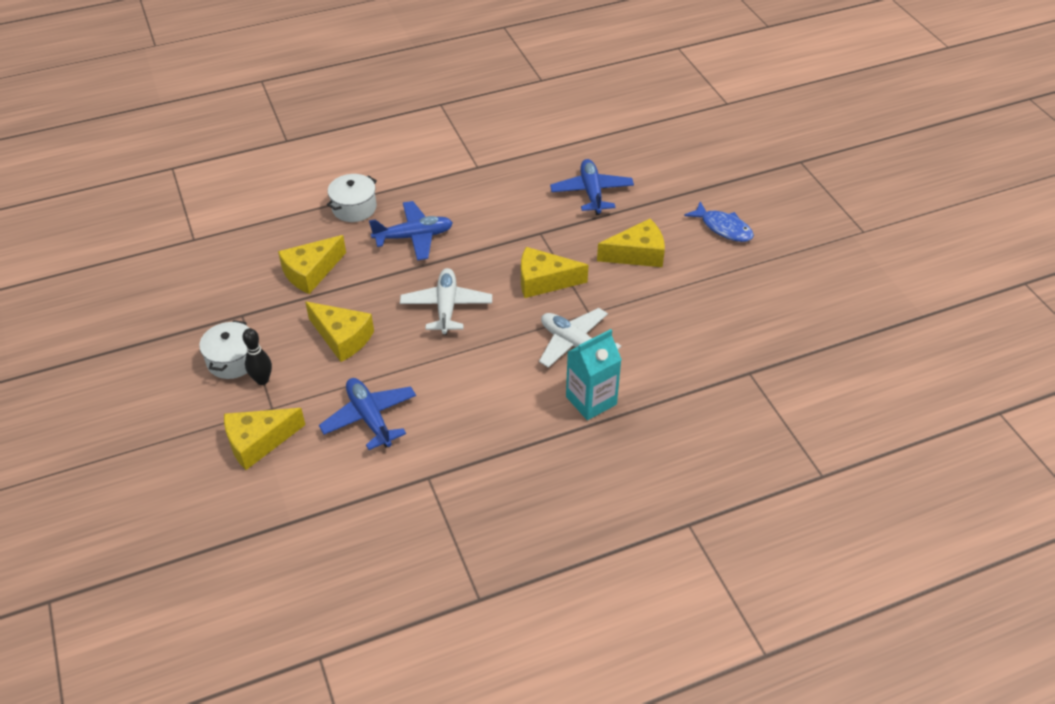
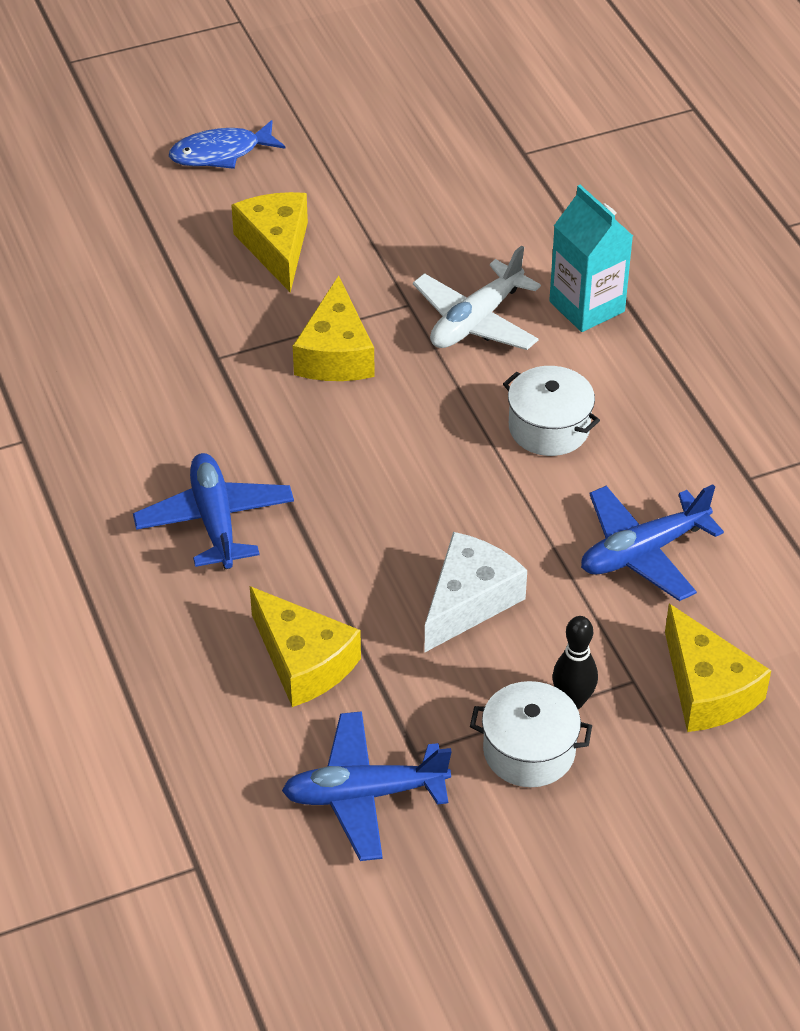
camera: 90 degrees left, 0 degrees up
(342, 338) = (469, 601): yellow cheese -> white cheese
(354, 208) = (124, 613): white pot -> white pot (549, 428)
(446, 307) = (395, 470): white plane -> none
(591, 193) = (118, 293): blue plane -> blue plane (364, 794)
(723, 228) = (221, 153): blue fish -> blue fish turned 150 degrees counterclockwise

